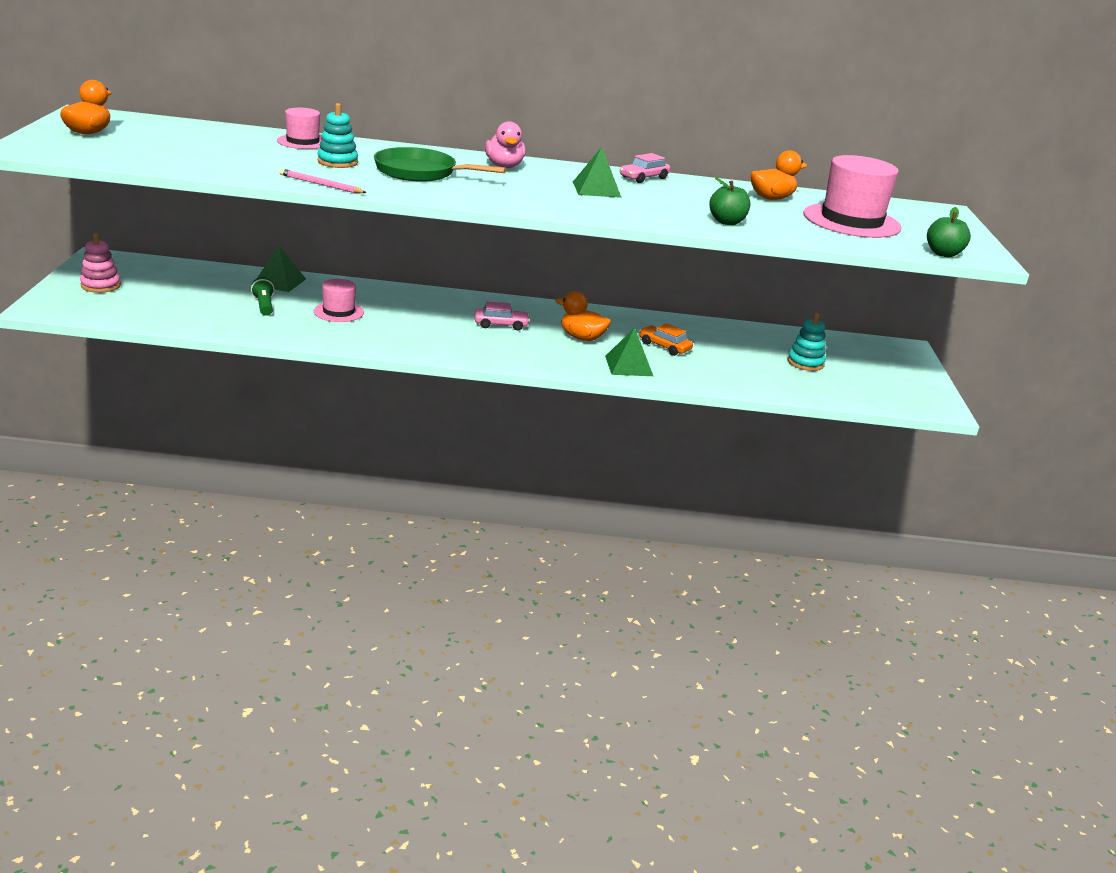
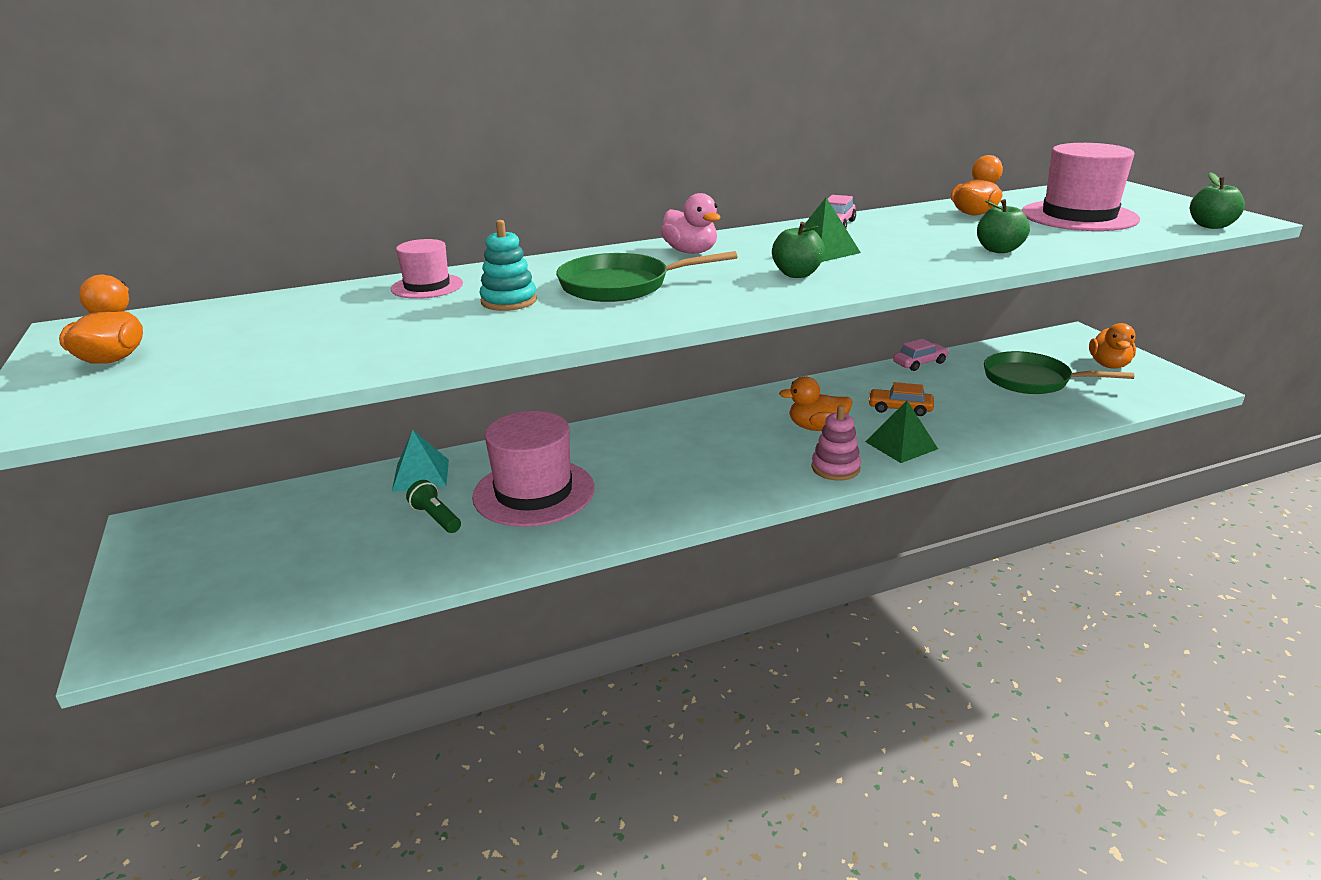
camera: 20 degrees left, 0 degrees up
(100, 285) = (185, 570): pink stacking toy -> pink stacking toy (835, 468)
(279, 282) = (421, 475): green pyramid -> turquoise pyramid
(321, 184) = (537, 339): pink pencil -> none
(338, 312) = (534, 492): pink hat -> pink hat, size x1.84
(501, 325) = (722, 442): pink car -> pink car (920, 363)
(547, 197) = (797, 274): none -> green apple
(805, 363) = (1031, 380): turquoise stacking toy -> green pan
(894, 374) = (1109, 365): none -> orange duck

